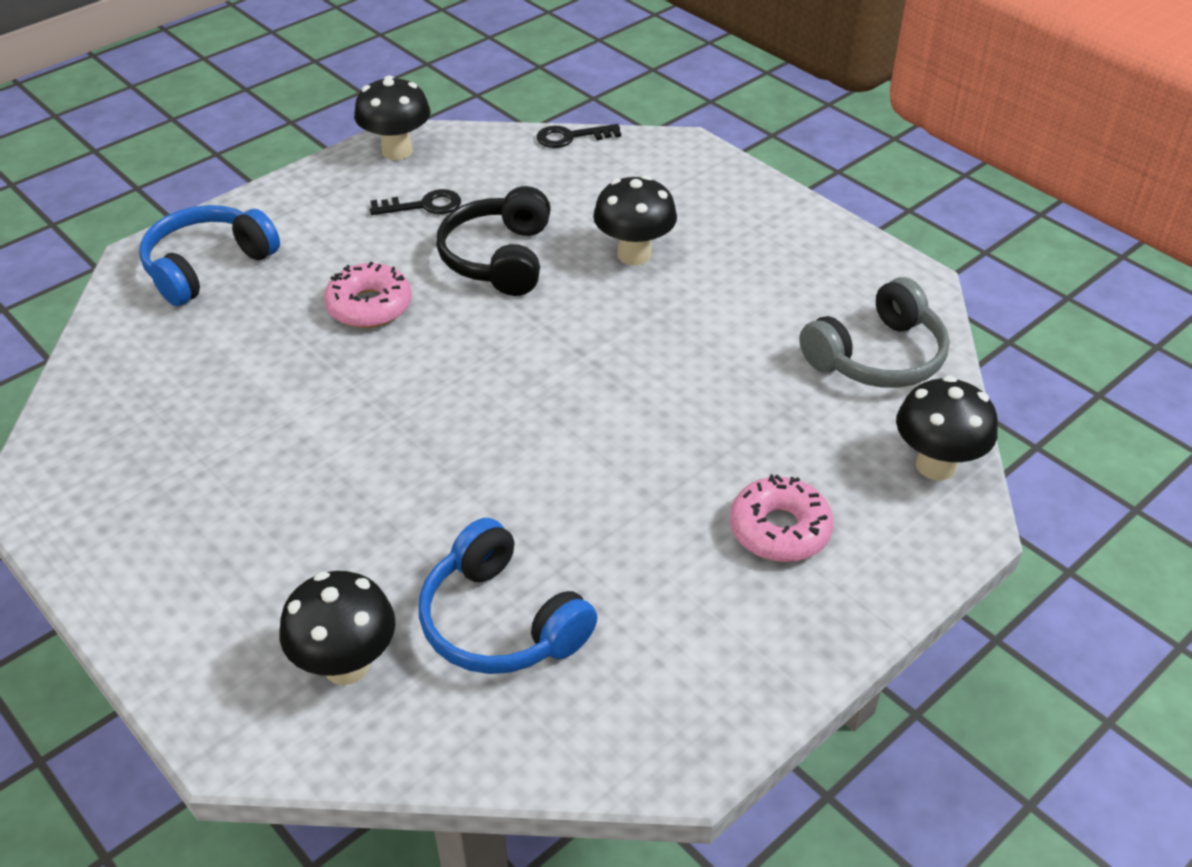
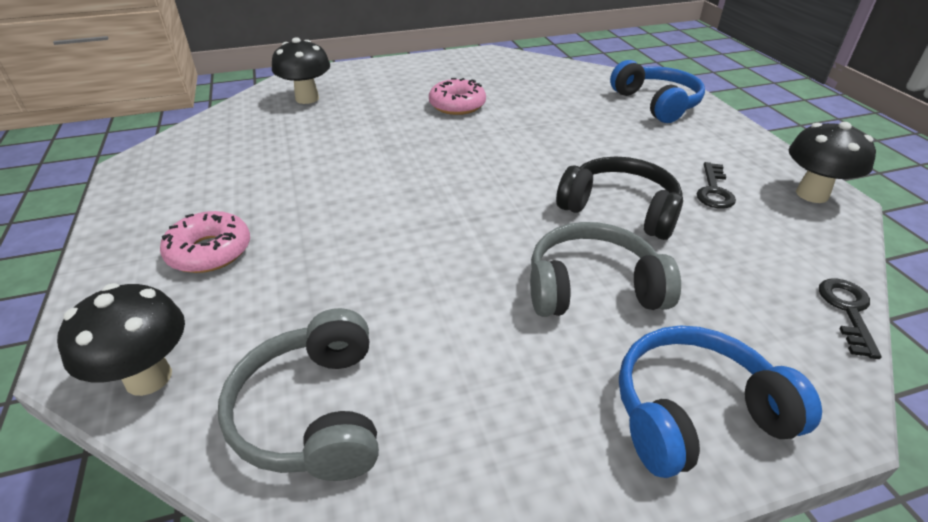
camera: 115 degrees right, 5 degrees down
(369, 306) = (584, 146): pink donut -> pink donut (457, 105)
(501, 622) = (279, 137): blue headphones -> blue headphones (695, 413)
(634, 254) = (592, 287): black mushroom -> grey headphones

